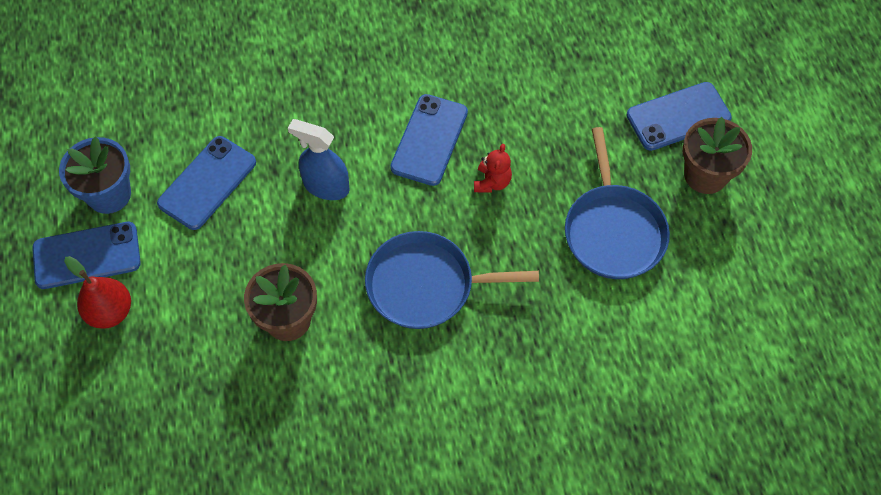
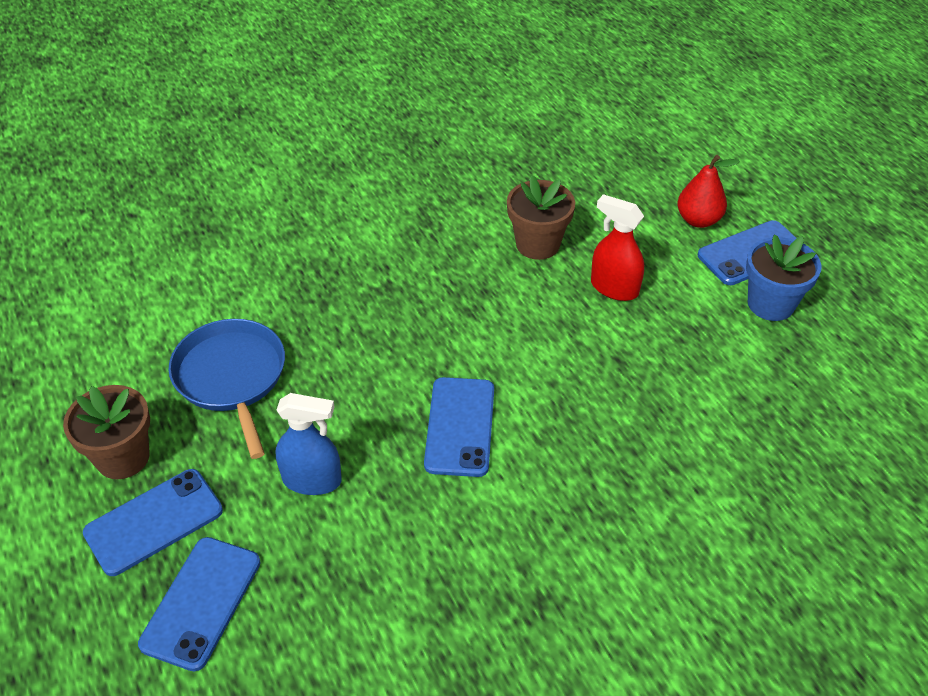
camera: 165 degrees right, 15 degrees down
(207, 183) = (680, 333): blue phone -> blue phone (201, 602)
(239, 246) = (614, 288): none -> red spray bottle
(326, 186) = (555, 356): blue spray bottle -> blue spray bottle (312, 480)
(426, 285) = (418, 293): blue pan -> none
(492, 182) = (375, 397): red teddy bear -> none

